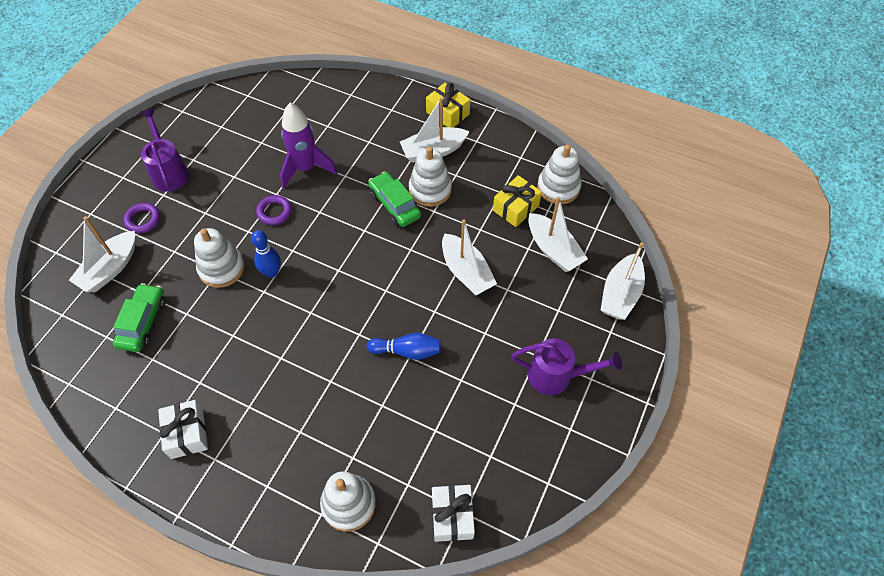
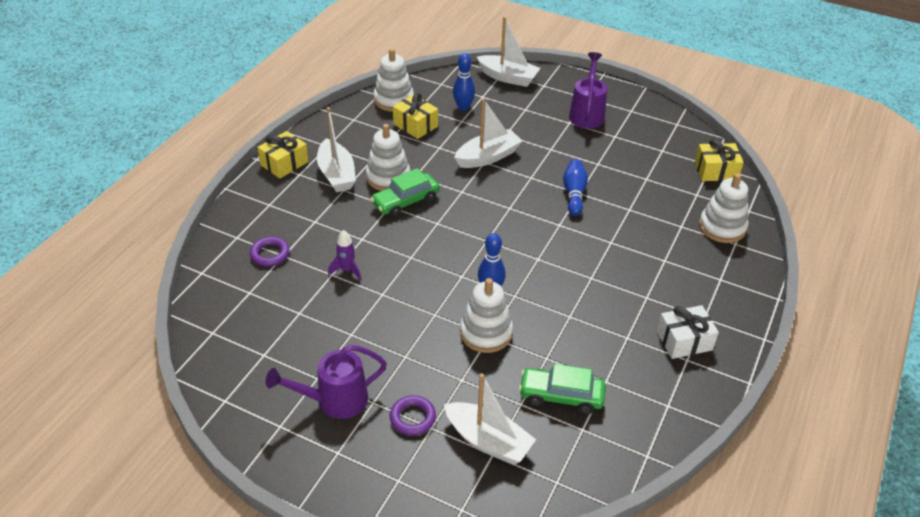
camera: 90 degrees left, 15 degrees down
(274, 212) = (409, 293): purple ring -> purple ring (270, 254)
(306, 168) = (347, 270): purple rocket -> purple rocket, size x0.52
(452, 516) = (716, 171): white gift -> yellow gift
(553, 249) = (463, 107): white boat -> blue bowling pin

